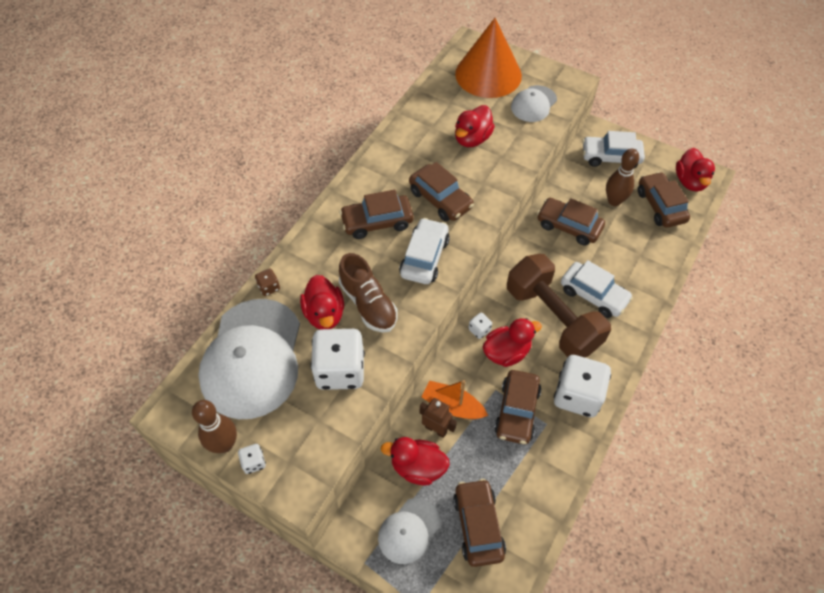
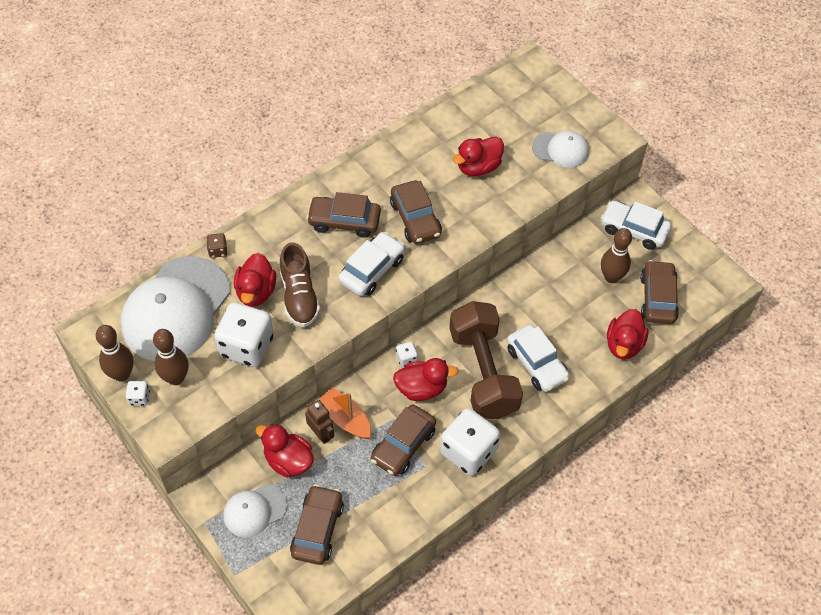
camera: 20 degrees right, 0 degrees up
(283, 428) = (176, 378): none -> brown bowling pin
(488, 74) = (531, 103): orange cone -> none
(533, 104) = (561, 149): white cap -> white cap turned 135 degrees counterclockwise
(568, 226) = (549, 288): brown car -> none
(690, 181) = (705, 283): red duck -> red duck (623, 345)

